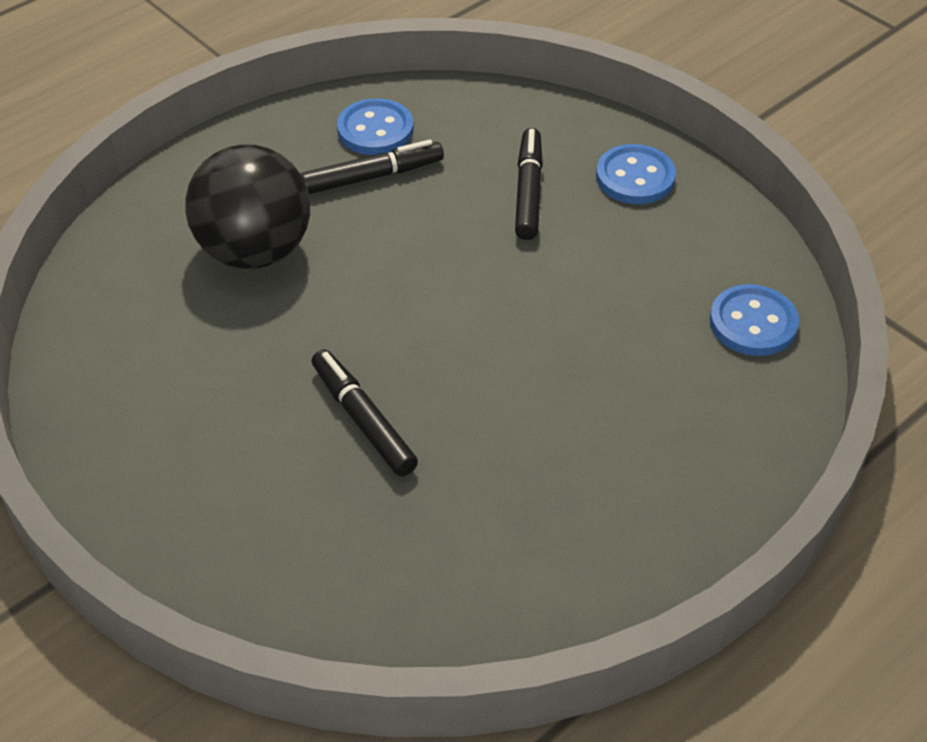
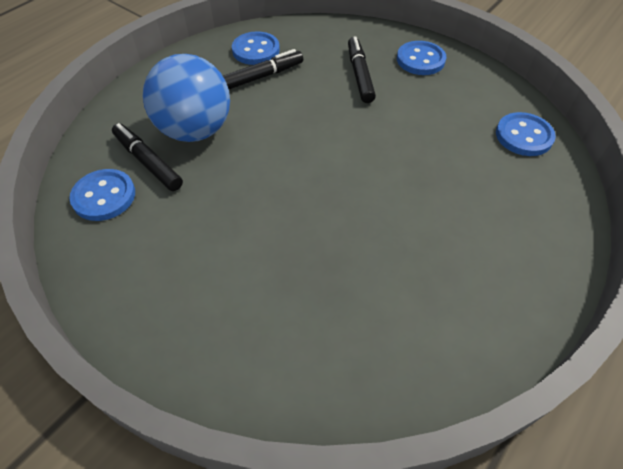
camera: 10 degrees left, 5 degrees up
(110, 332) = (104, 196): none -> blue button
(255, 251) = (195, 130): black ball -> blue ball
(363, 420) = (294, 234): black marker -> black marker (148, 162)

